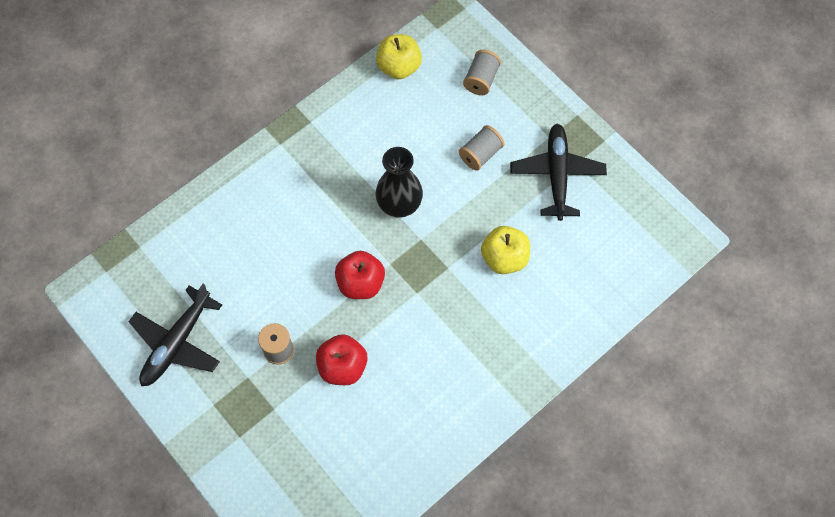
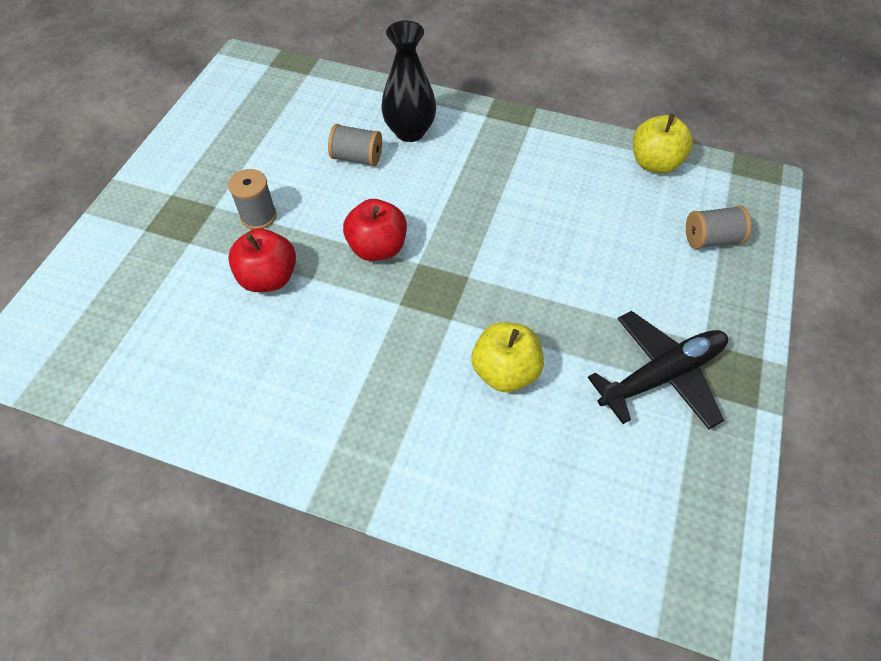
camera: 60 degrees right, 10 degrees down
(177, 342) = (224, 140): black plane -> none
(399, 205) = (495, 238): black vase -> black vase (410, 131)
(480, 154) = (619, 283): grey spool -> grey spool (357, 158)

